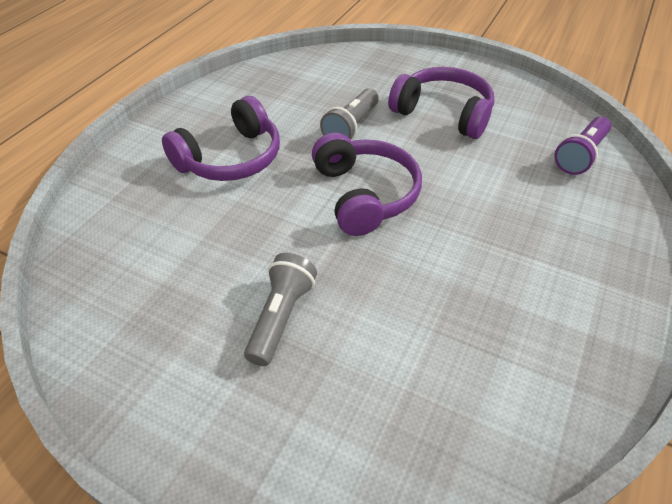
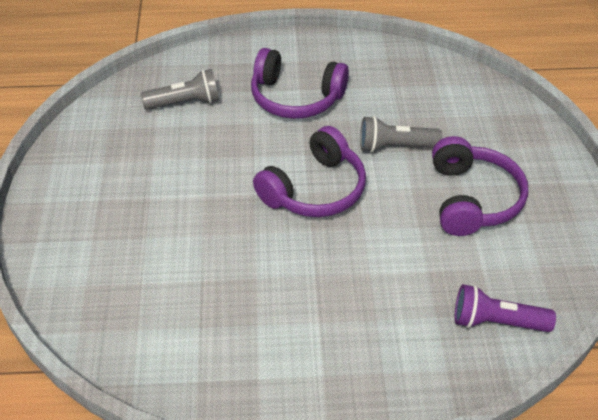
camera: 60 degrees right, 0 degrees up
(281, 317) = (162, 196): grey flashlight -> grey flashlight (185, 103)

